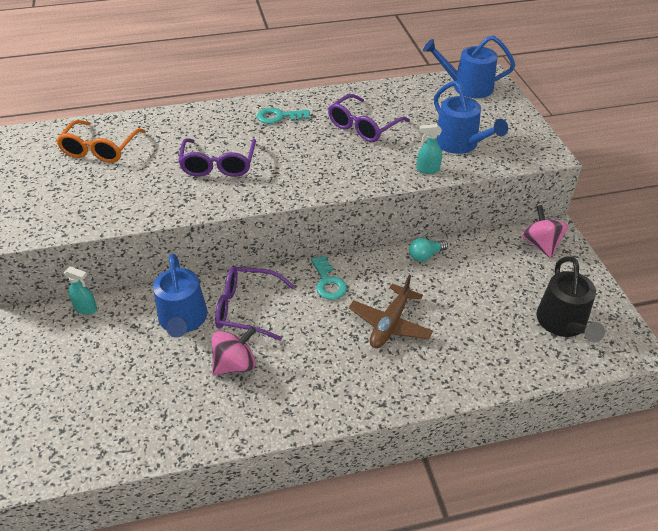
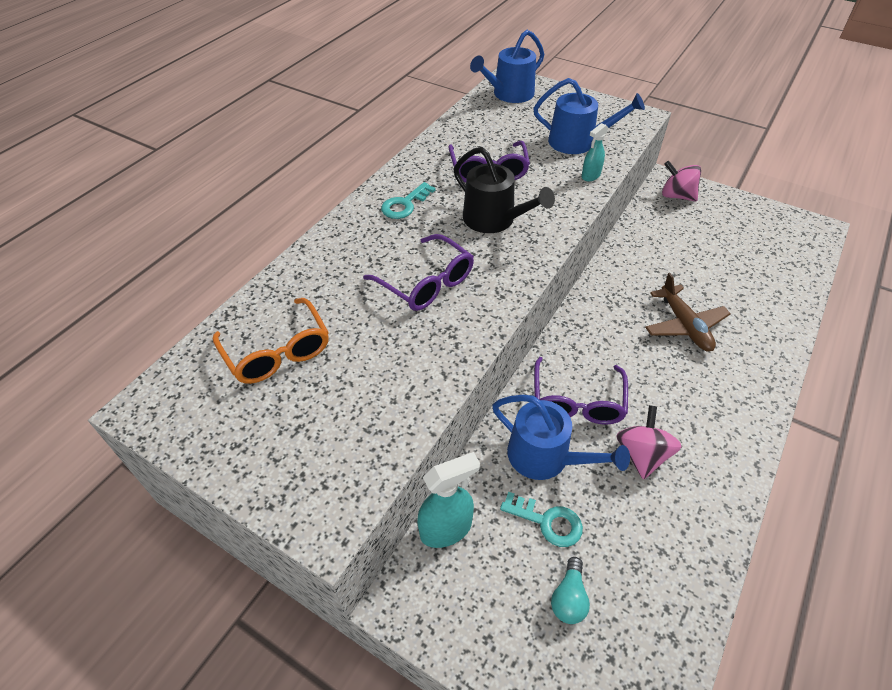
camera: 45 degrees left, 5 degrees up
(86, 309) = (446, 529): turquoise spray bottle -> turquoise spray bottle, size x1.64
(246, 309) = (577, 402): purple glasses -> purple glasses turned 45 degrees counterclockwise
(328, 282) = (598, 328): turquoise key -> turquoise key (547, 521)
(425, 255) = (626, 255): turquoise light bulb -> turquoise light bulb (569, 598)
(563, 323) = (766, 241): black watering can -> black watering can (494, 220)

